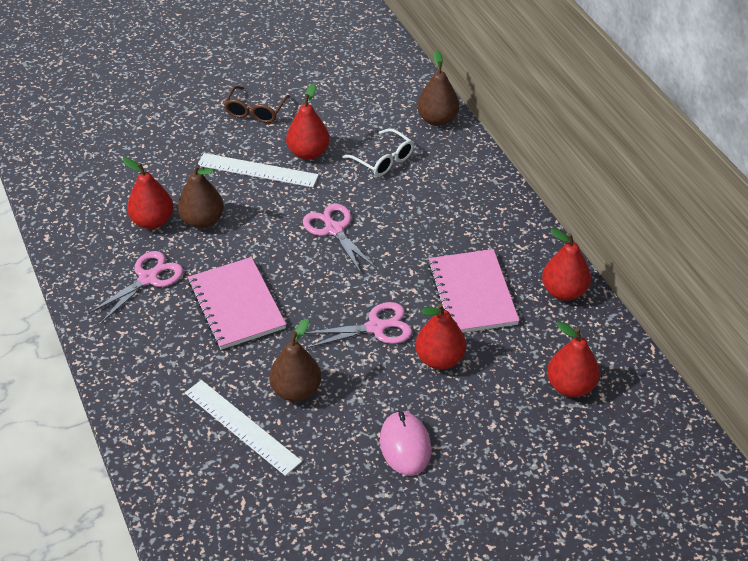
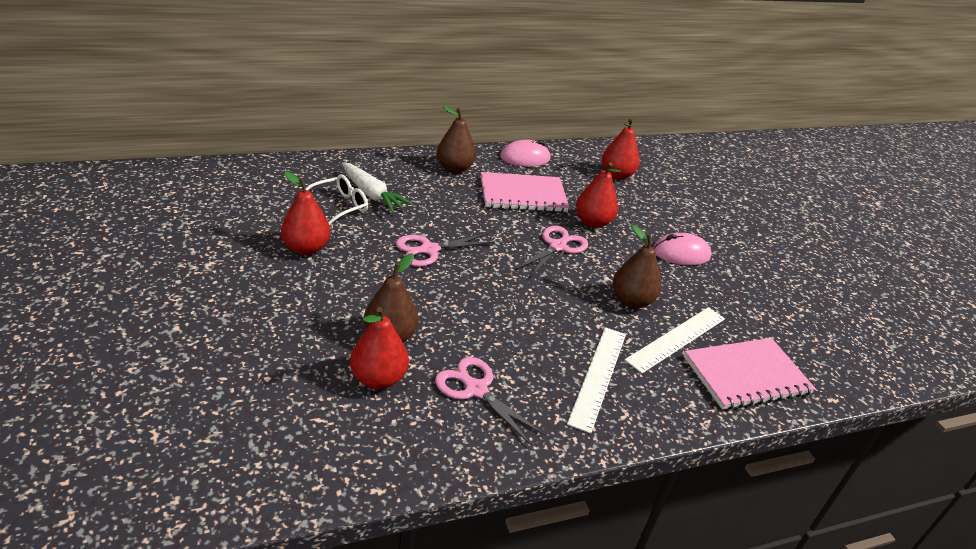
camera: 90 degrees left, 10 degrees down
(236, 305) = (524, 325): pink notebook -> pink notebook (746, 375)
(255, 111) = (210, 275): brown glasses -> none
(257, 170) = (319, 286): white ruler -> white ruler (598, 376)
(376, 327) = (557, 246): pink scissors -> pink scissors turned 45 degrees clockwise
(415, 178) = (372, 195): none -> white carrot
(437, 119) = (294, 169): brown pear -> brown pear (454, 168)
(564, 291) = (525, 158): red pear -> pink mouse

